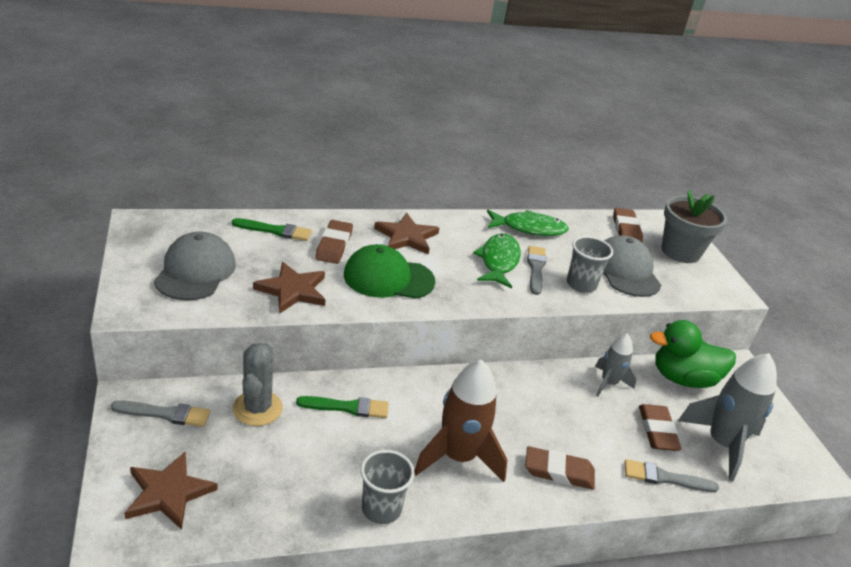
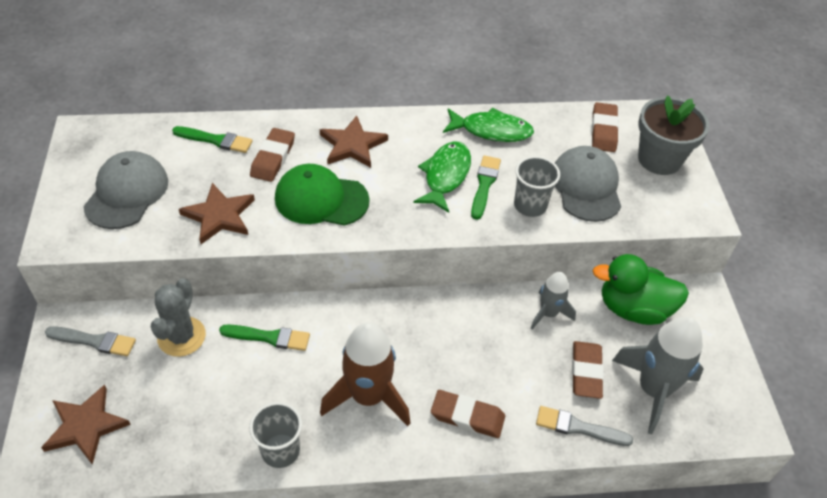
camera: 10 degrees right, 15 degrees up
(536, 268) = (484, 185): grey brush -> green brush

